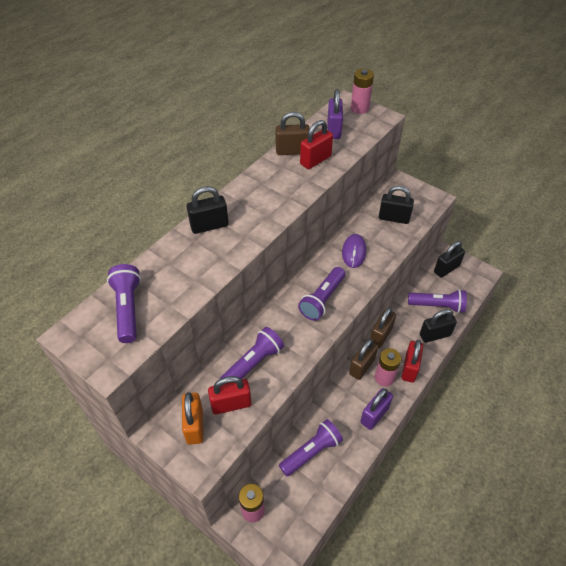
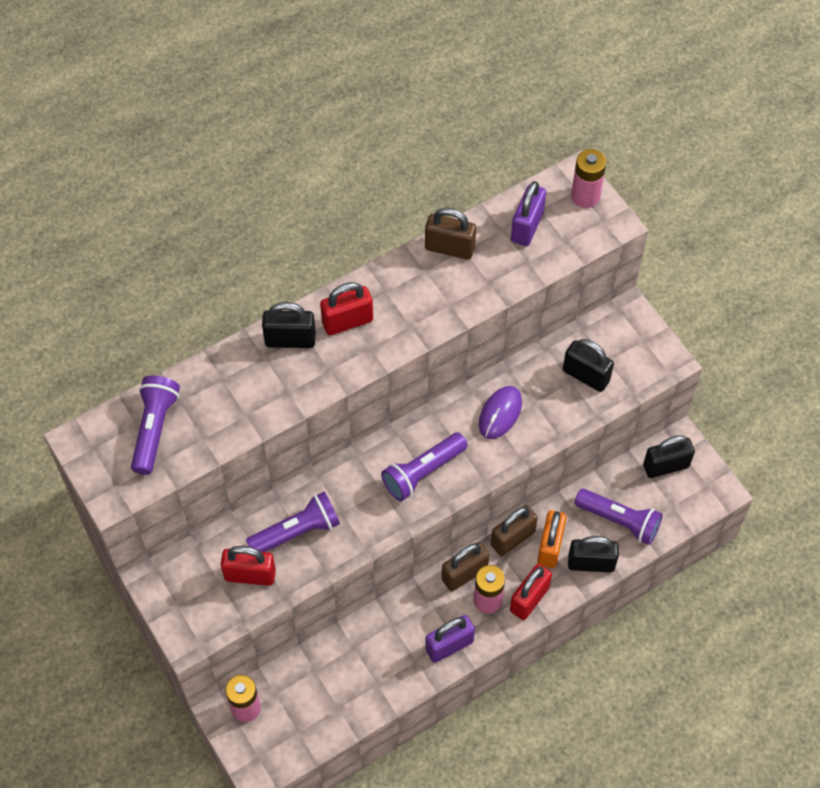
camera: 20 degrees right, 10 degrees up
(194, 425) = (198, 586): orange padlock -> orange padlock (550, 547)
(311, 451) = (346, 663): purple flashlight -> none
(315, 160) = (475, 274): red padlock -> red padlock (347, 321)

